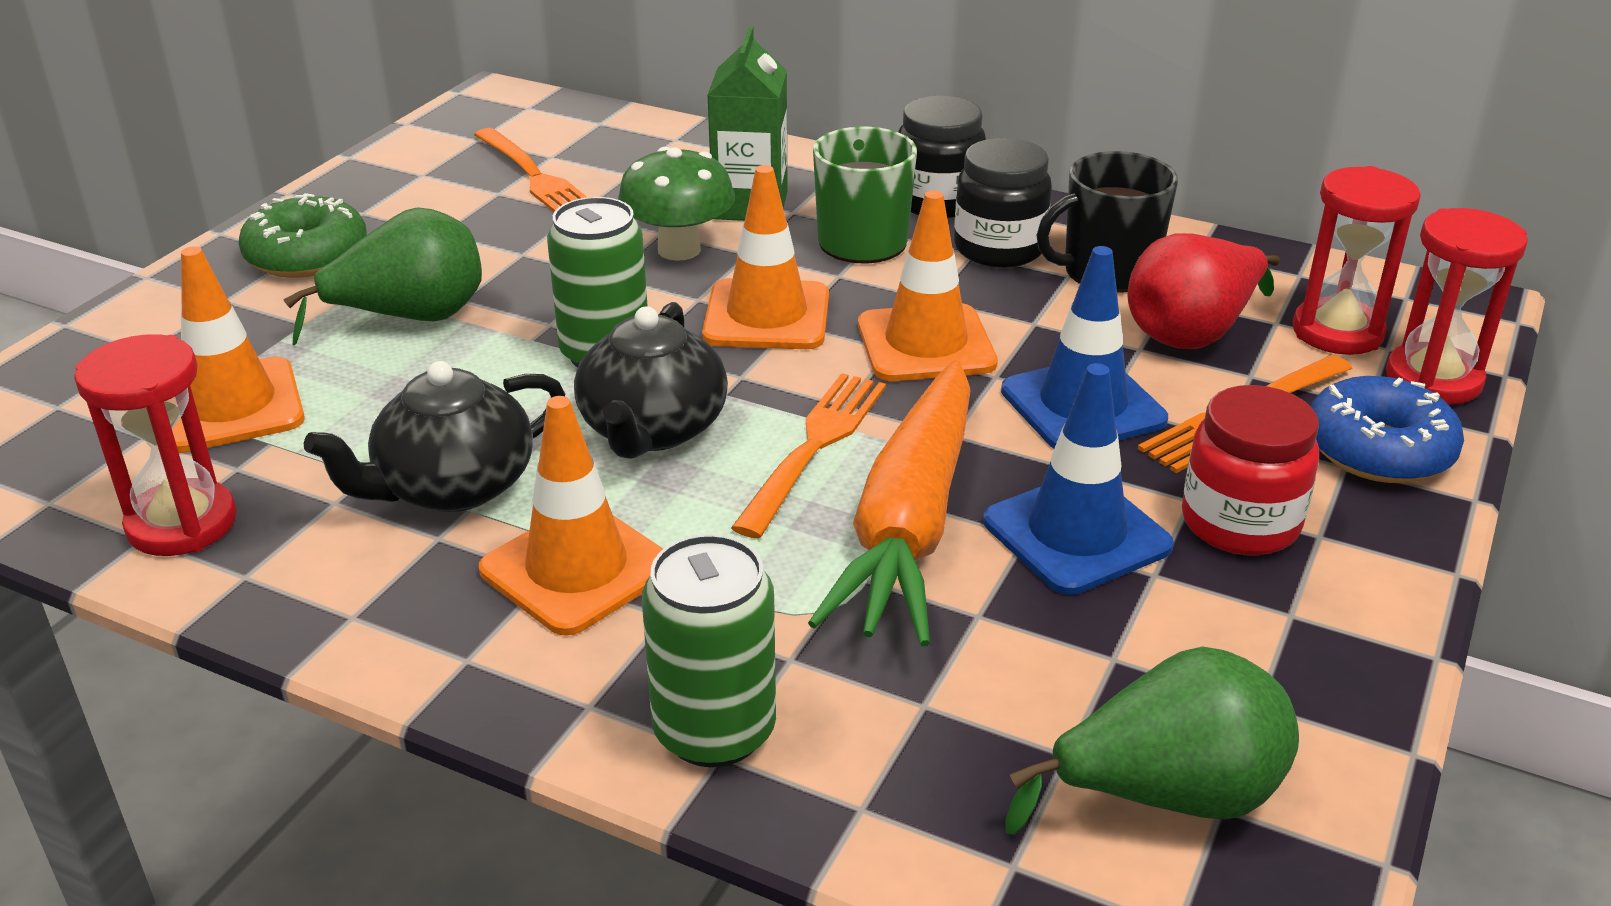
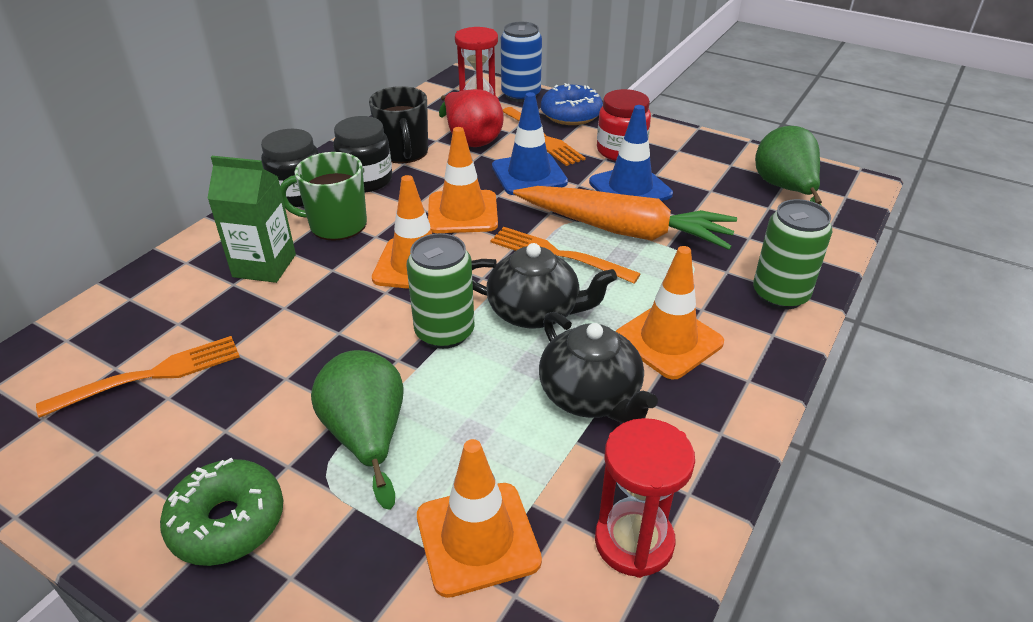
camera: 85 degrees left, 5 degrees up
(679, 250) = (315, 298): green mushroom -> none
(1433, 379) = (521, 95): red hourglass -> blue can

